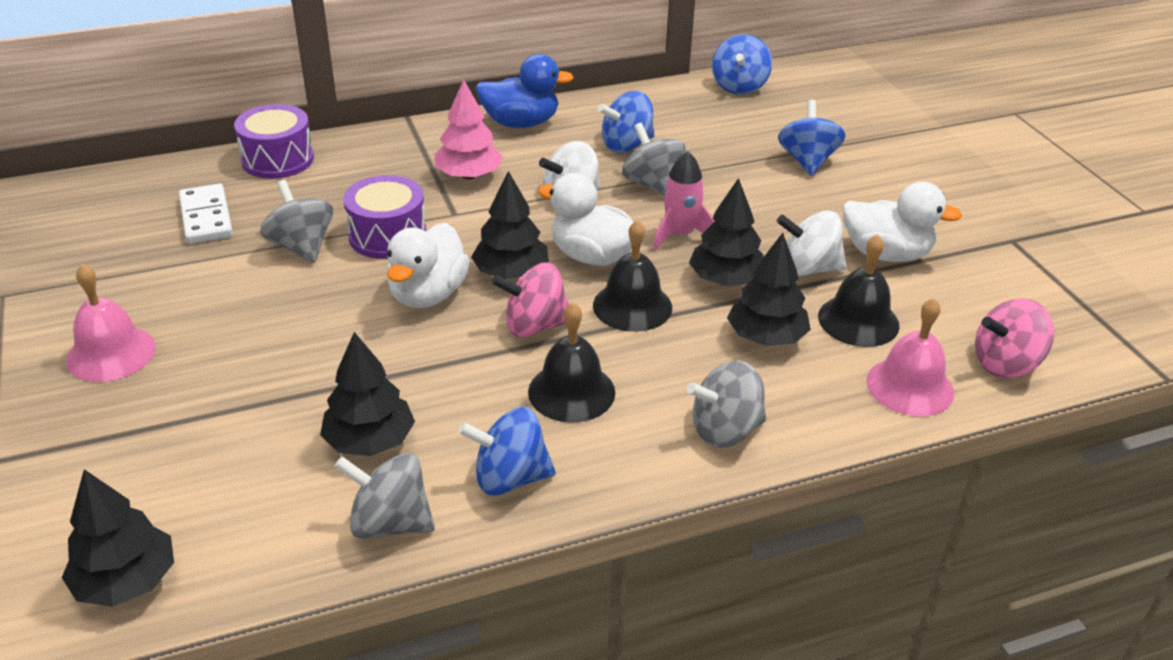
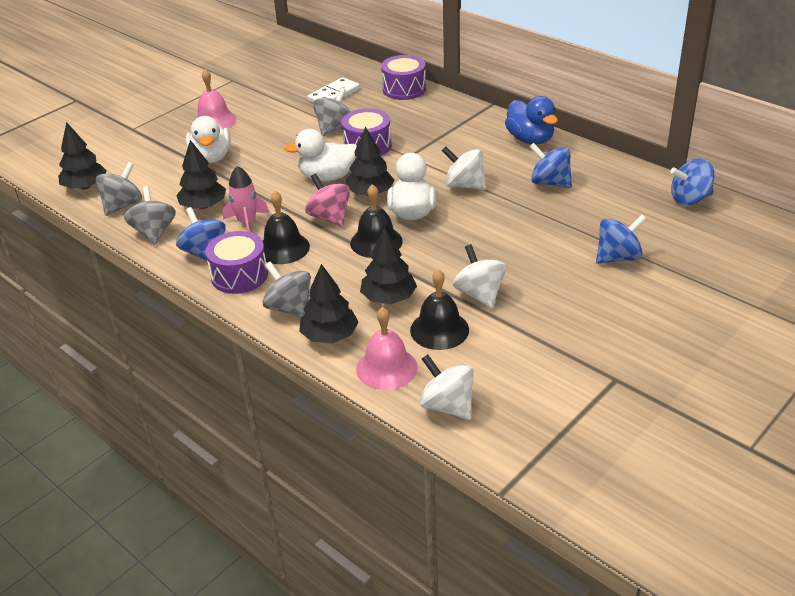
camera: 65 degrees right, 0 degrees up
(468, 175) = (452, 145): pink tree -> none
(604, 457) = (239, 275): none -> purple drum
(652, 185) = (513, 207): grey spinning top -> grey spinning top (123, 205)
(680, 235) = (466, 235): pink rocket -> pink rocket (247, 223)
(725, 280) = (434, 266): black tree -> black tree (329, 336)
(886, 254) = (531, 322): white duck -> white duck (211, 157)
(1005, 364) = (447, 406): pink spinning top -> white spinning top

